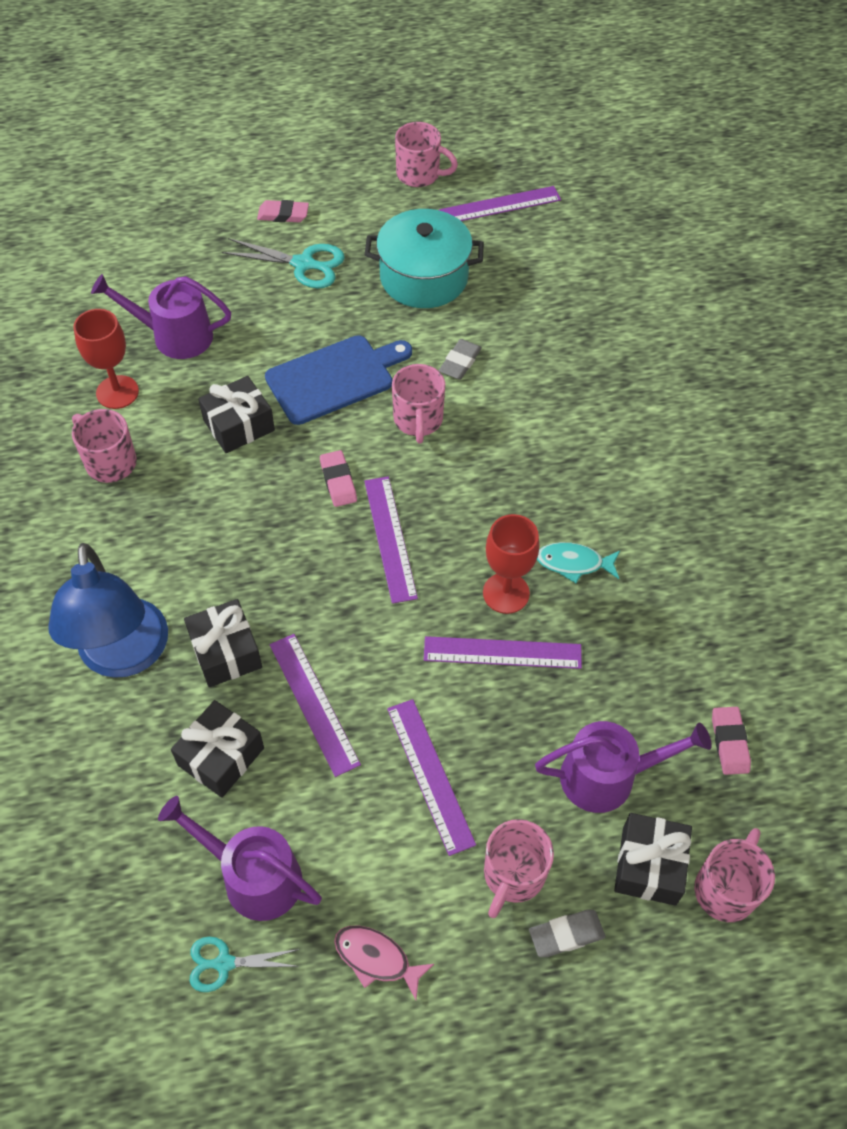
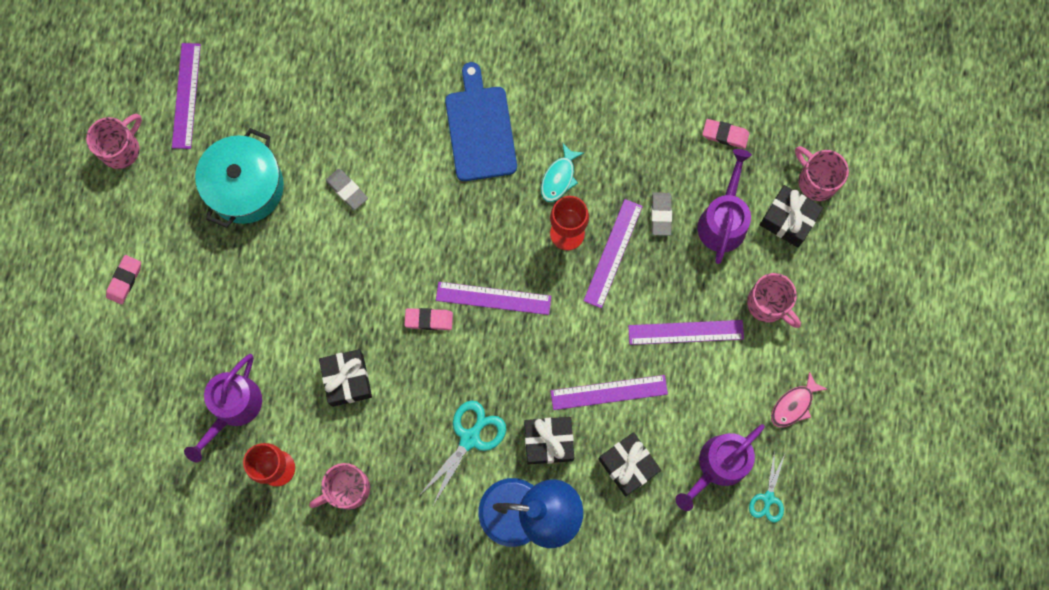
camera: 70 degrees left, 20 degrees up
(303, 264) = (191, 280): turquoise scissors -> turquoise scissors (470, 438)
(334, 378) = (326, 292): blue cutting board -> blue cutting board (480, 129)
(418, 420) = (392, 242): pink mug -> none
(566, 935) = (814, 286): grey eraser -> grey eraser (661, 215)

